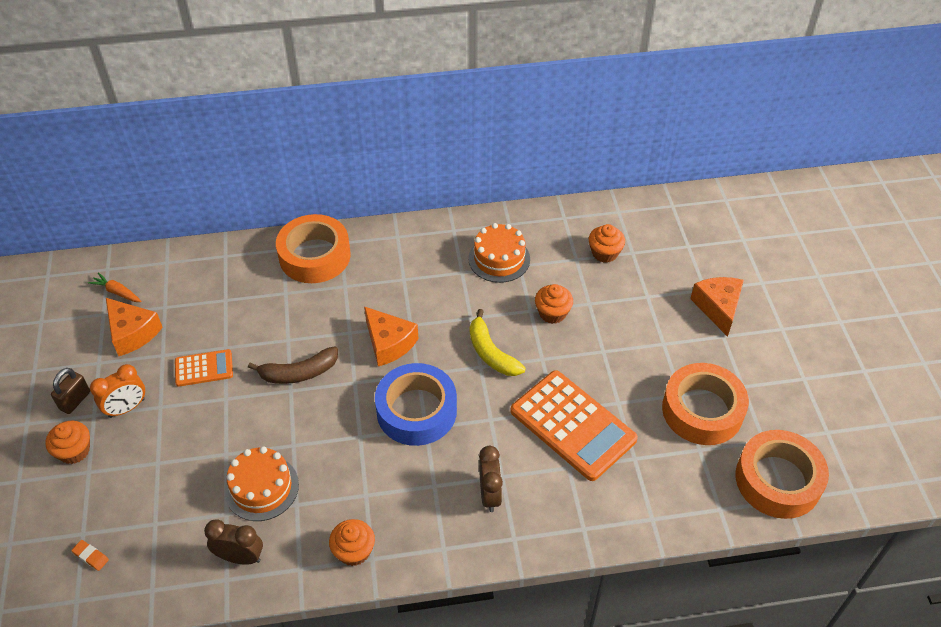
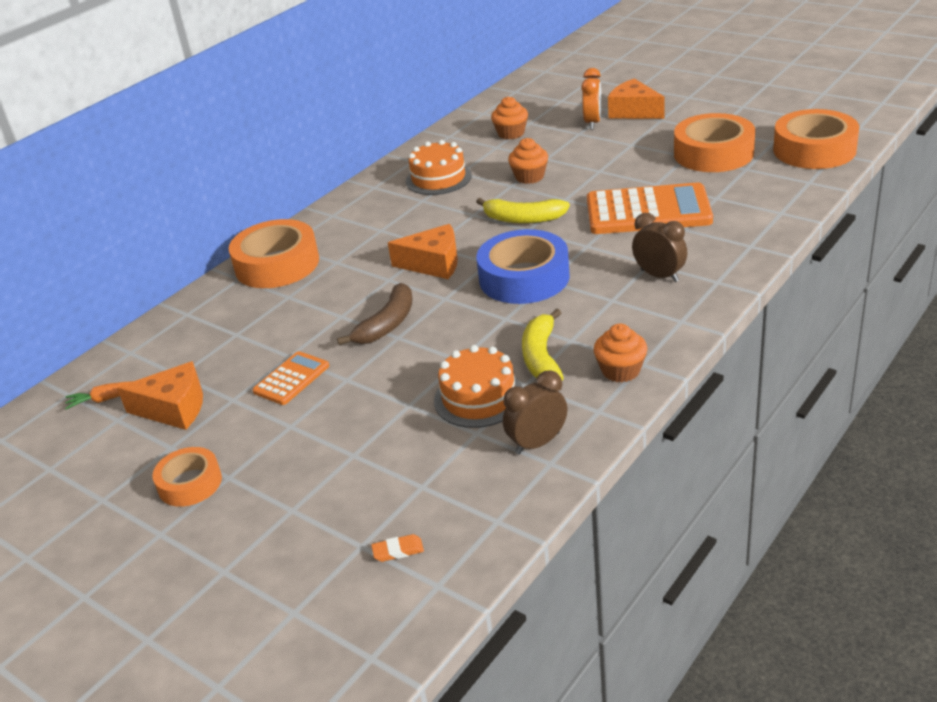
camera: 40 degrees left, 15 degrees down
(74, 451) = (251, 510): orange cupcake -> none
(75, 400) = (190, 483): brown padlock -> orange tape
(127, 408) = (257, 449): orange clock -> orange clock (592, 123)
(332, 491) = (542, 357): none -> yellow banana

